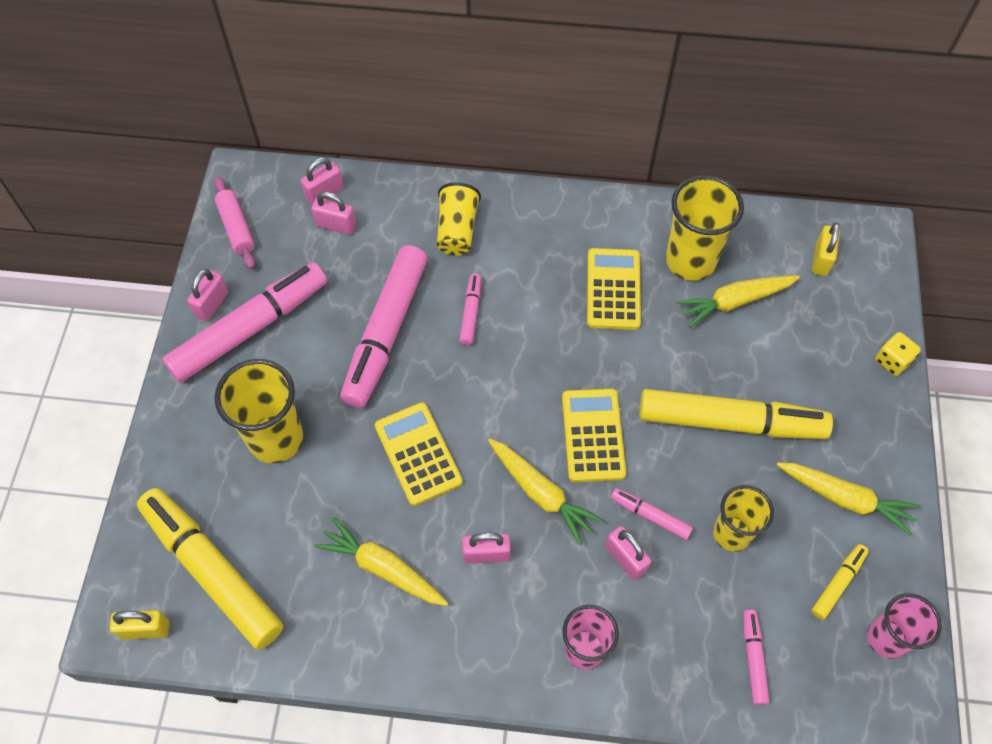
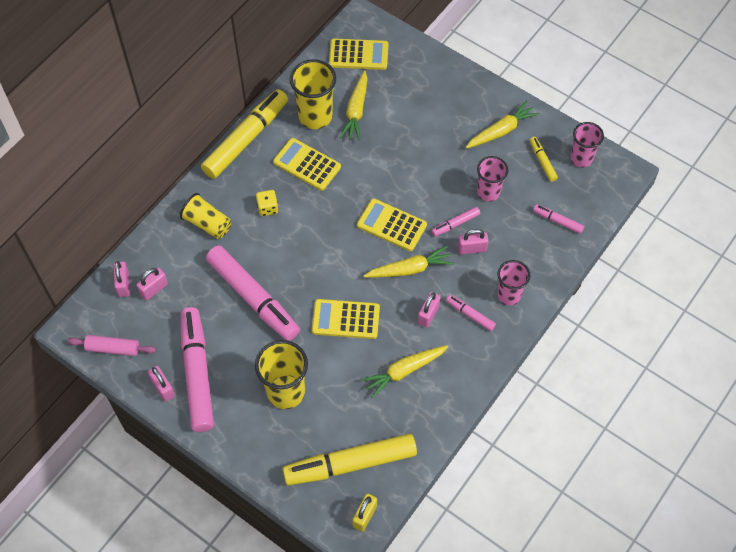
camera: 60 degrees left, 0 degrees up
(471, 312) = (271, 245): pink marker -> pink marker (470, 314)
(730, 422) = (426, 156): yellow marker -> yellow marker (246, 139)
(731, 534) = (488, 192): yellow cup -> pink cup
(821, 259) = (358, 55): yellow padlock -> yellow calculator
(892, 361) = (440, 62): yellow dice -> yellow dice (267, 208)

